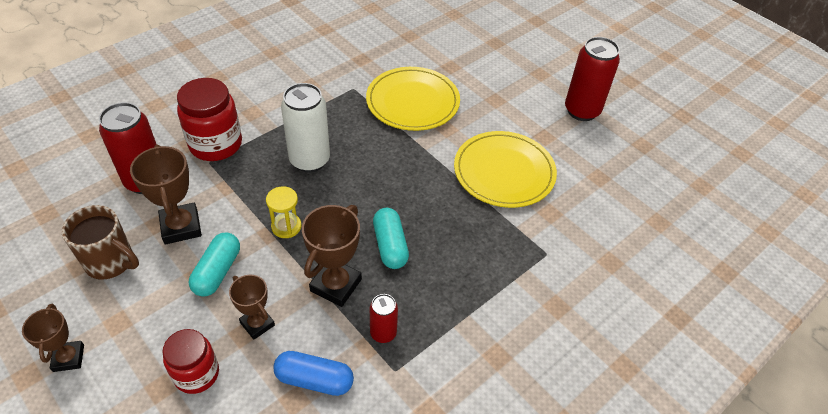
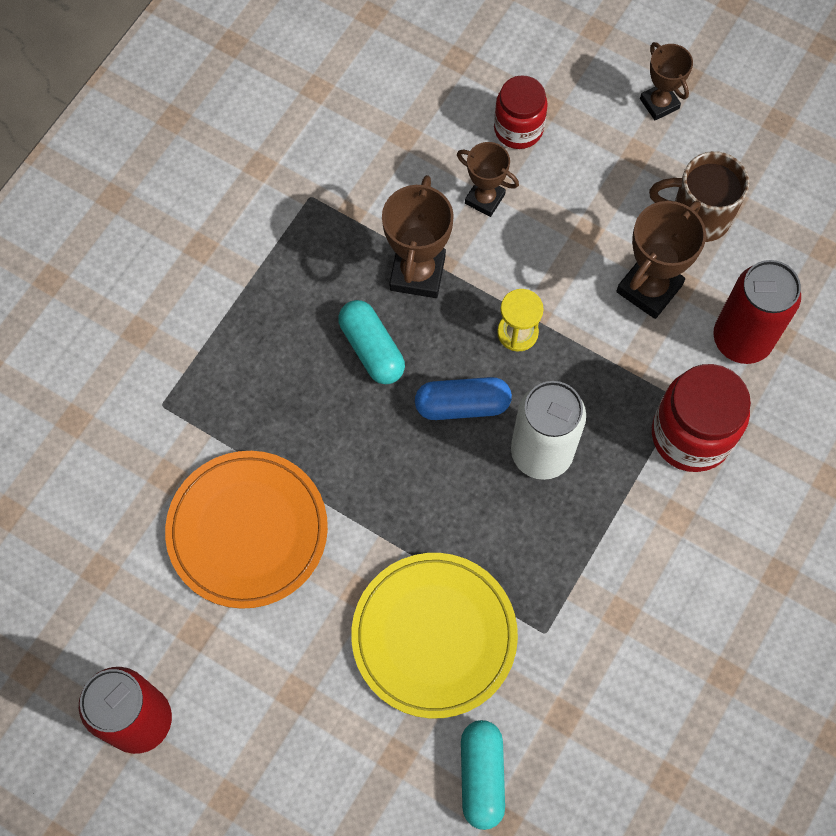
camera: 165 degrees right, 20 degrees up
(181, 227) = (649, 288): brown trophy -> brown trophy turned 75 degrees clockwise
(217, 272) = (566, 244): turquoise capsule -> turquoise capsule (481, 776)
(314, 380) = (393, 160): blue capsule -> blue capsule (462, 405)
(383, 333) = (338, 233): red can -> none
(504, 172) = (247, 531): yellow plate -> orange plate

